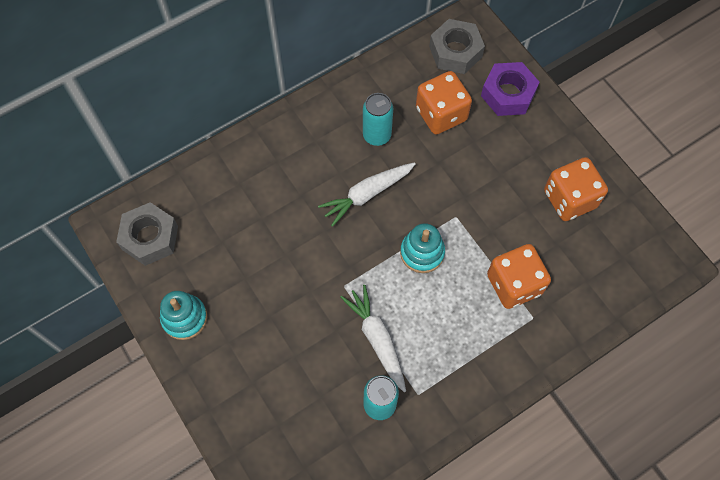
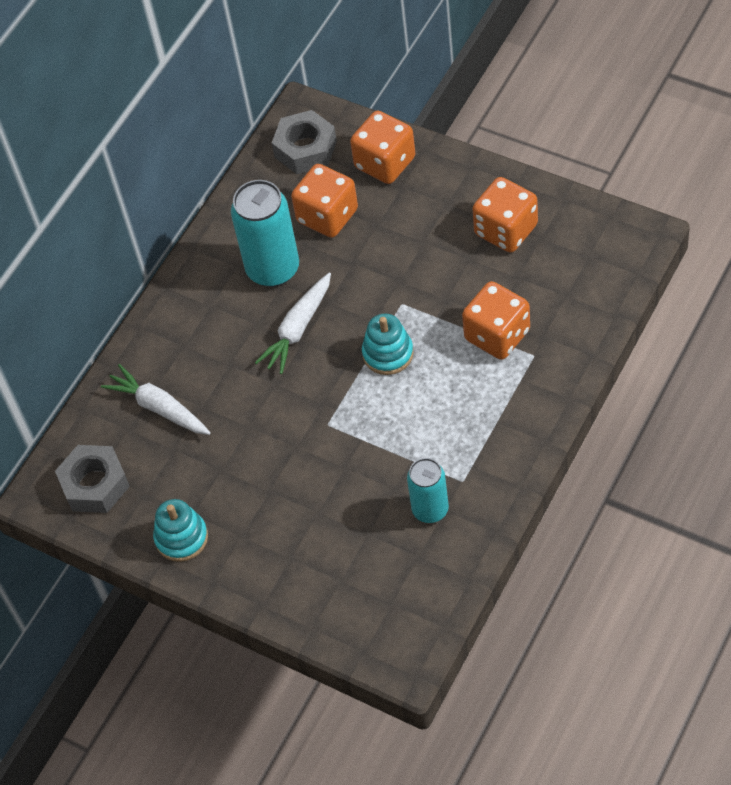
camera: 20 degrees left, 10 degrees down
(377, 135) = (273, 269): turquoise can -> turquoise can, size x1.62
(377, 339) = (391, 454): white carrot -> white carrot (159, 408)
(508, 94) = (385, 163): purple nut -> orange dice

